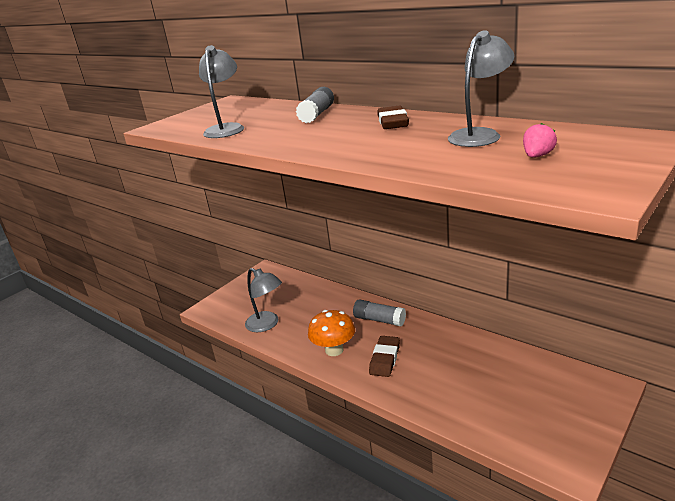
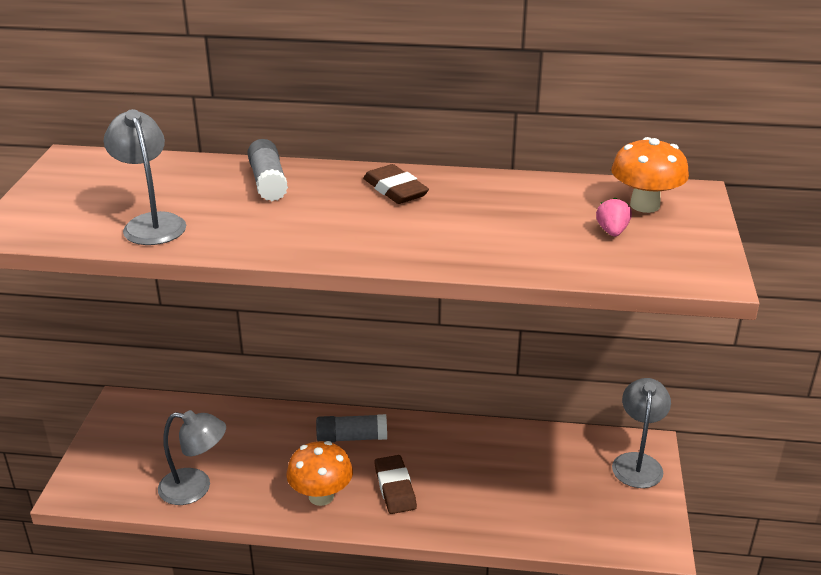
camera: 35 degrees left, 5 degrees up
(480, 135) = (524, 204): grey lamp -> grey lamp (637, 462)
(589, 142) = (644, 205): none -> orange mushroom

